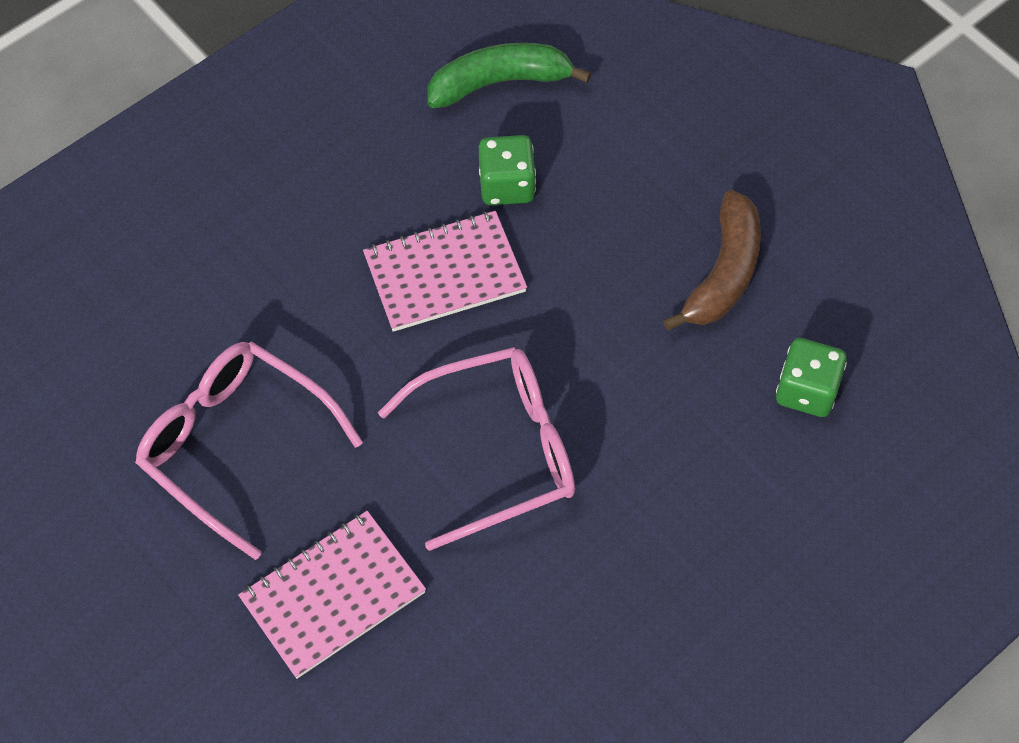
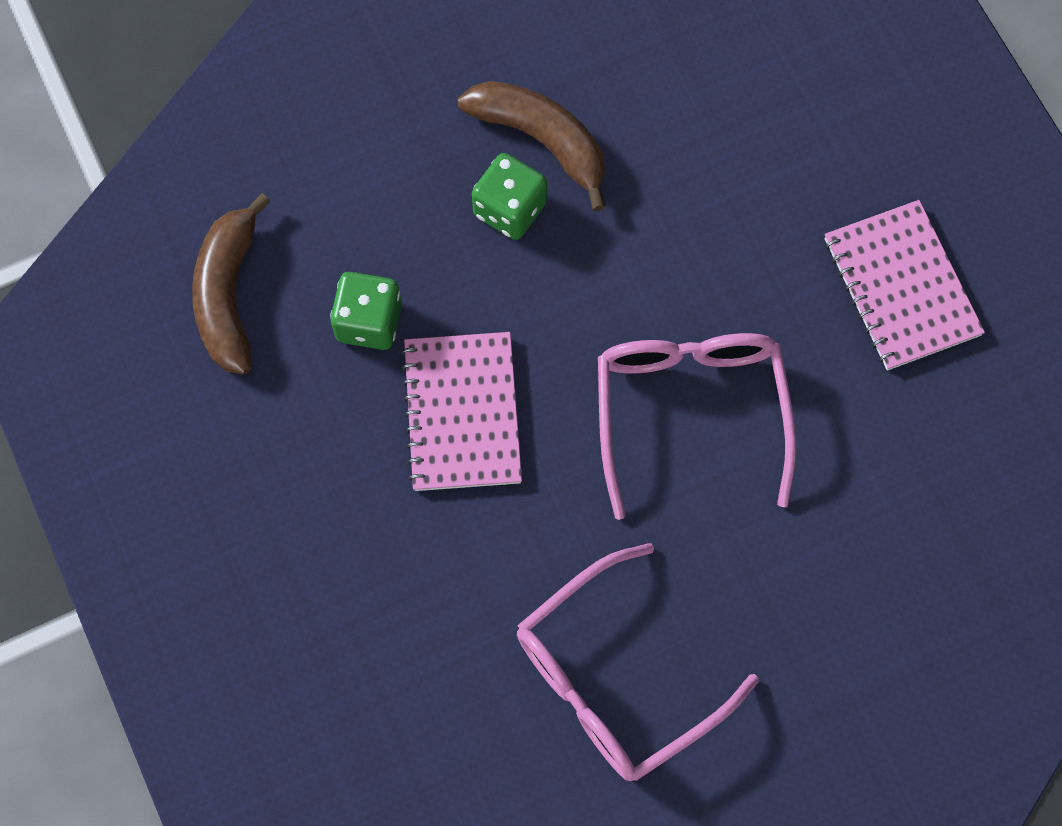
camera: 75 degrees left, 10 degrees up
(333, 595) = (813, 612): pink notebook -> pink notebook (901, 287)
(500, 82) = (229, 294): green banana -> brown banana
(806, 391) = (697, 107): green dice -> green dice (509, 209)

